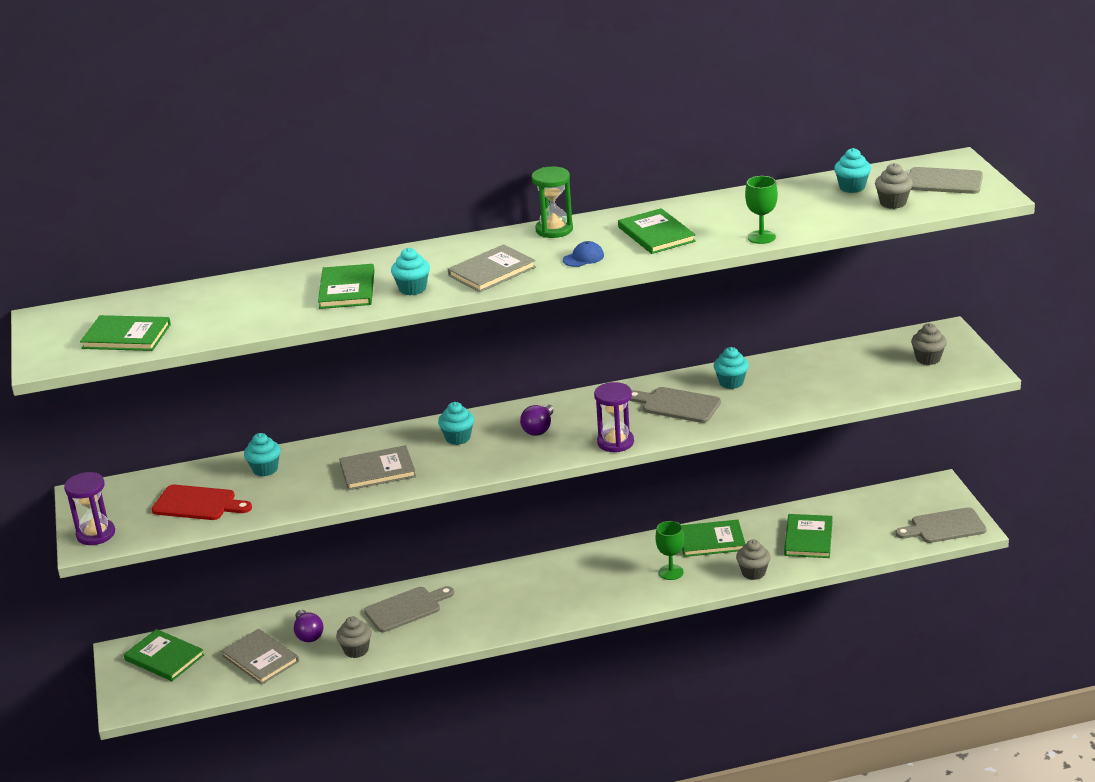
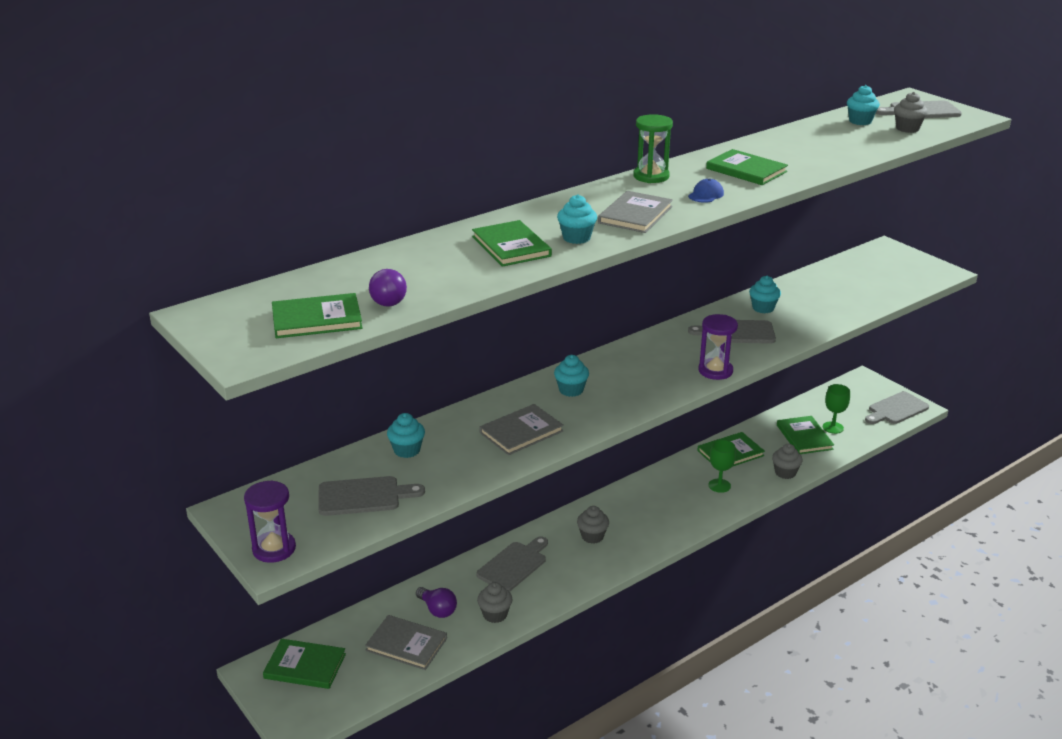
camera: 25 degrees left, 0 degrees up
(198, 504) = (363, 496): red cutting board -> grey cutting board
(539, 429) = (637, 370): purple light bulb -> purple light bulb (389, 299)
(761, 237) = (837, 163): green goblet -> green goblet (833, 427)
(928, 359) = (895, 269): grey cupcake -> grey cupcake (592, 536)

